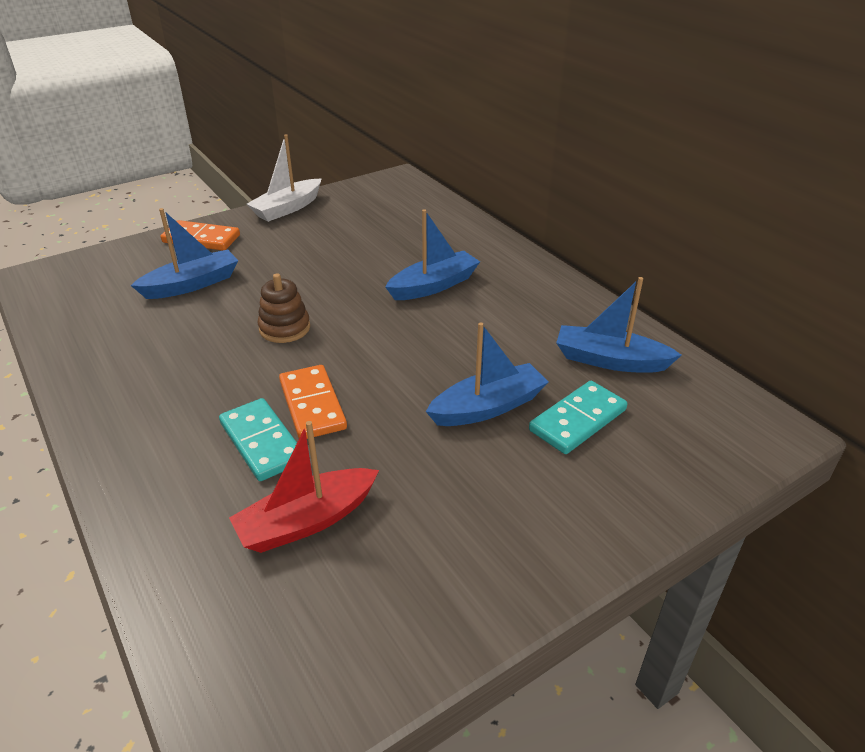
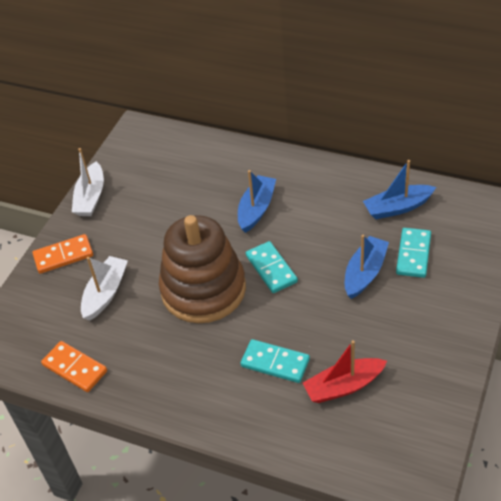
camera: 30 degrees left, 10 degrees up
(192, 284) = (105, 293): blue boat -> white boat
(284, 328) = (203, 289): brown stacking toy -> brown stacking toy, size x2.38
(306, 521) = (343, 386): red boat -> red boat turned 45 degrees clockwise
(312, 405) = (276, 326): orange domino -> orange domino (75, 368)
(380, 346) = (271, 269): none -> turquoise domino

